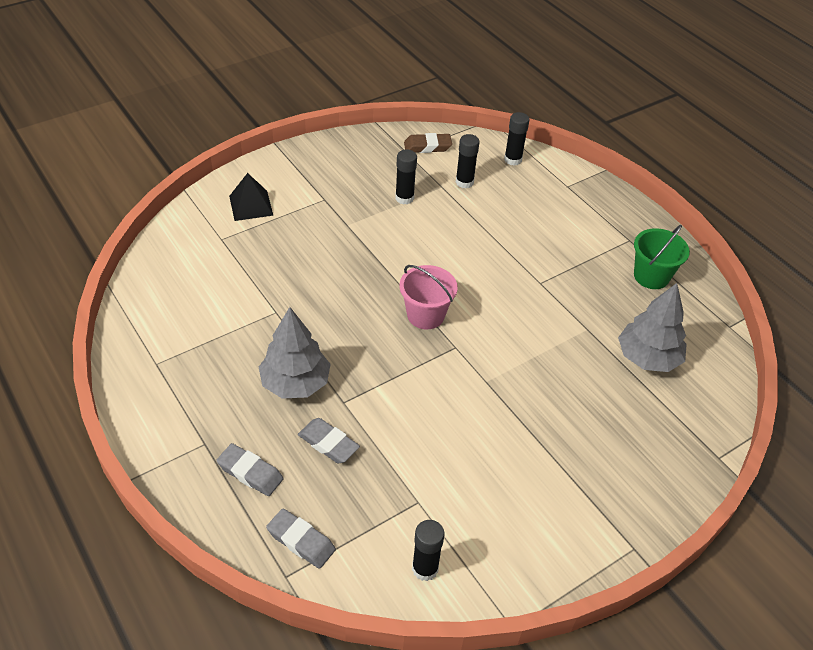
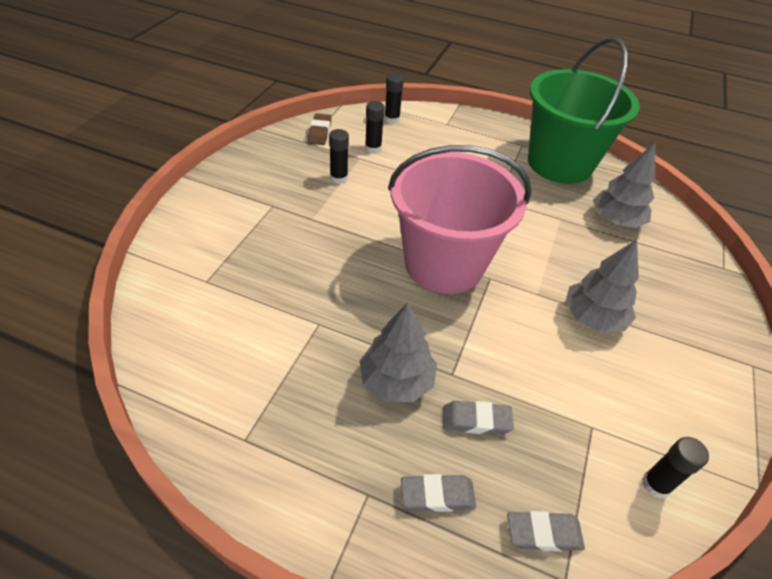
camera: 35 degrees left, 0 degrees up
(251, 205) = (209, 238): black pyramid -> none
(425, 315) = (444, 263): pink bucket -> pink bucket, size x2.21
(427, 146) = (319, 132): brown eraser -> brown eraser turned 45 degrees counterclockwise
(516, 426) = (592, 318): none -> grey tree
(651, 276) = (559, 163): green bucket -> green bucket, size x2.21

